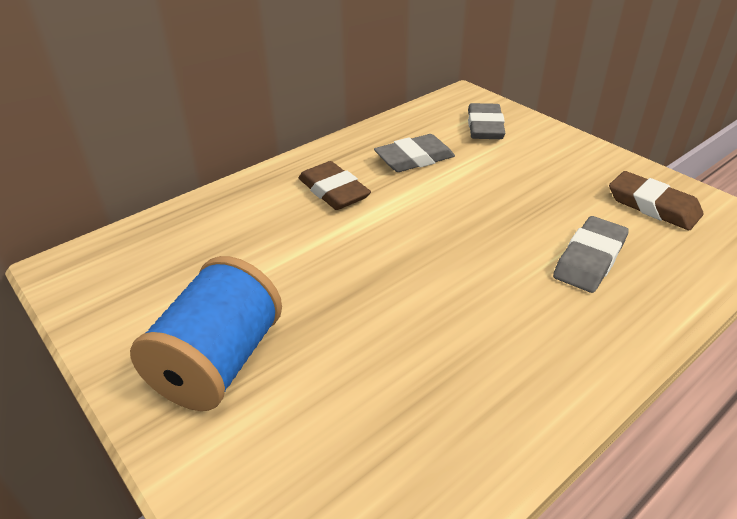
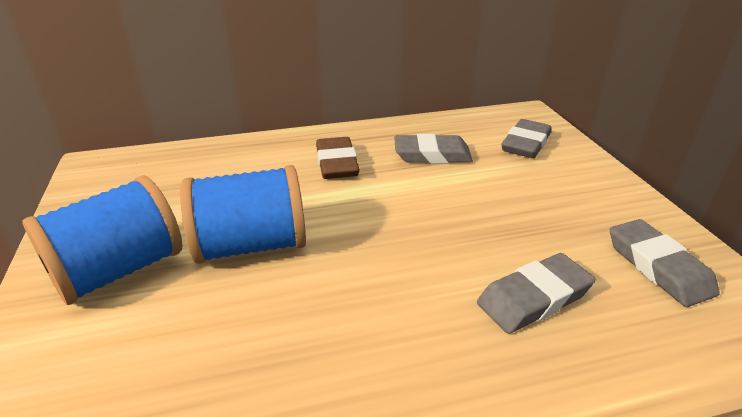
camera: 25 degrees right, 5 degrees down
(327, 294) = (251, 245): none -> blue spool
(653, 206) = (658, 267): brown eraser -> grey eraser

